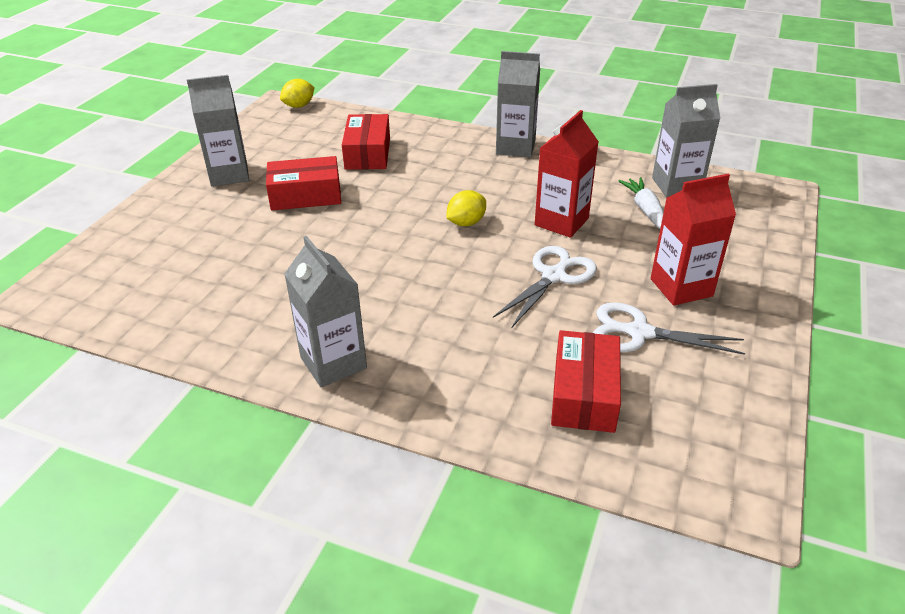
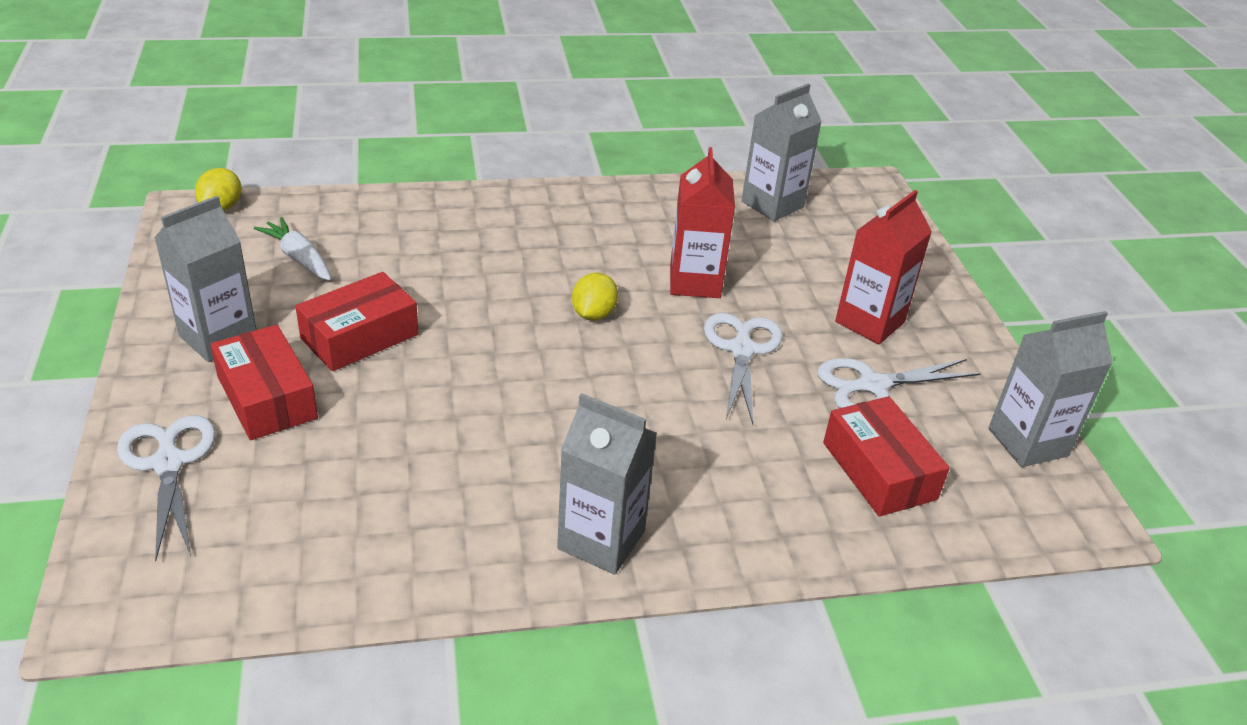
camera: 35 degrees left, 0 degrees up
(140, 233) = (169, 463): none -> white scissors
(368, 153) = (387, 254): red box -> red box (267, 397)
(515, 147) = (564, 200): grey carton -> grey carton (1027, 442)
(645, 210) = (766, 242): white carrot -> white carrot (299, 258)

